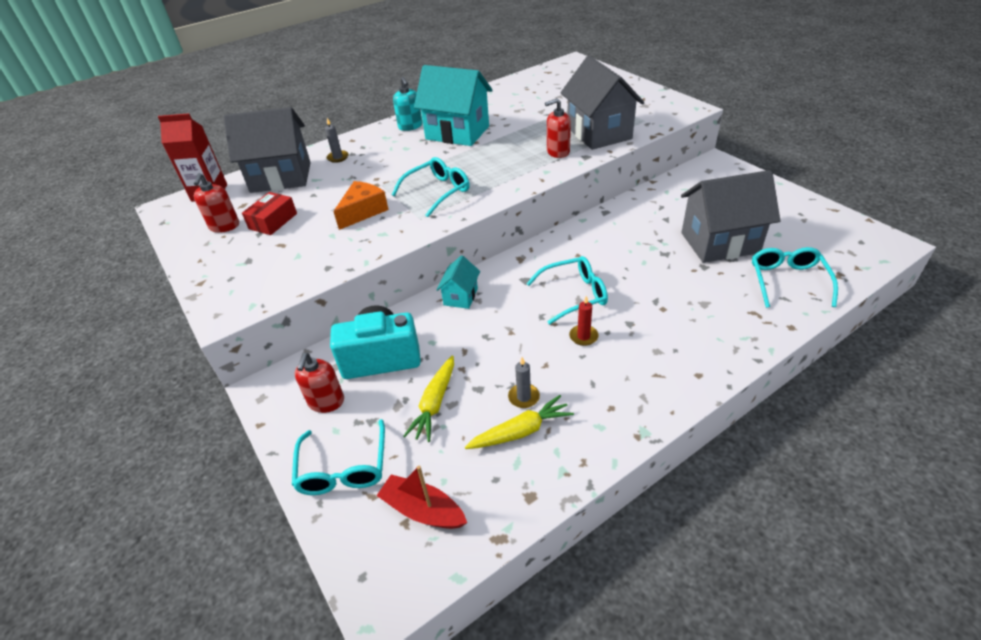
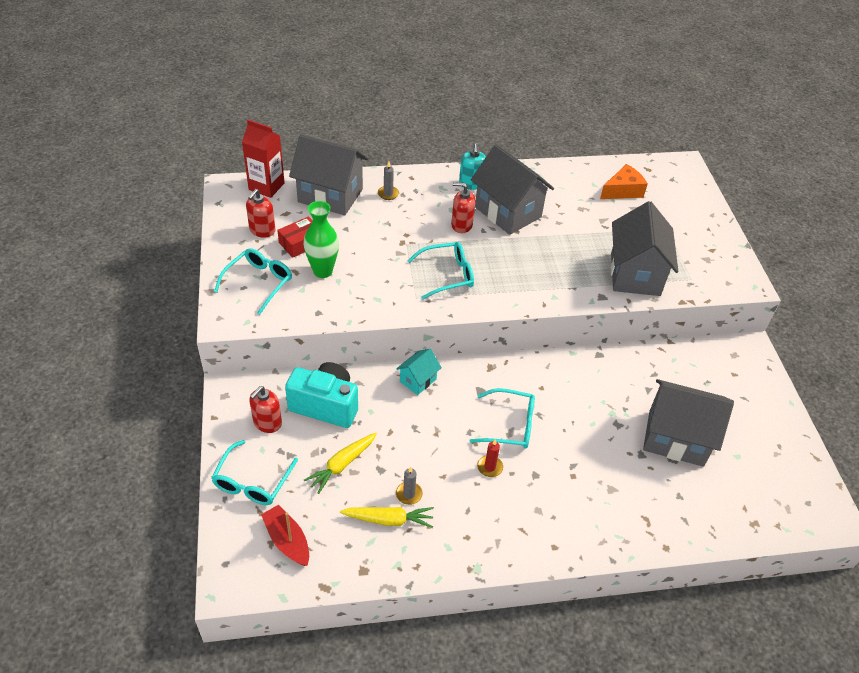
camera: 20 degrees right, 5 degrees up
(310, 234) = (323, 271): none -> green vase
(363, 211) = (375, 267): orange cheese -> orange cheese (623, 191)
(457, 133) = (508, 212): turquoise house -> grey house
(558, 152) = (581, 279): red soap dispenser -> red soap dispenser (461, 225)
(787, 281) = (702, 506): turquoise glasses -> turquoise glasses (258, 283)

